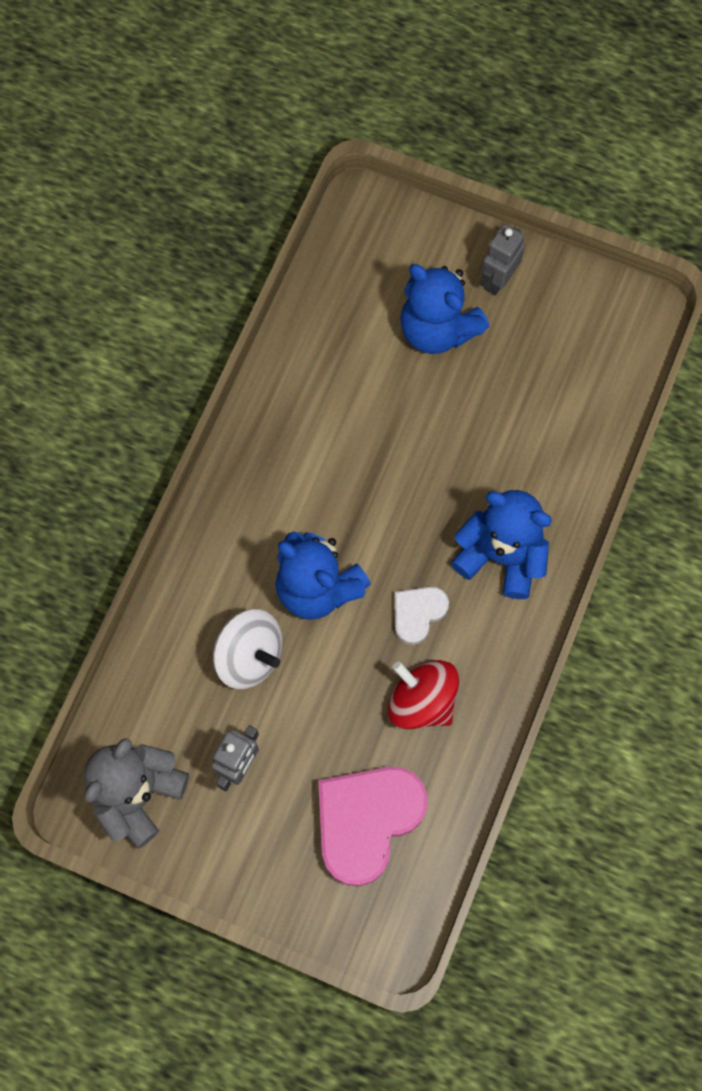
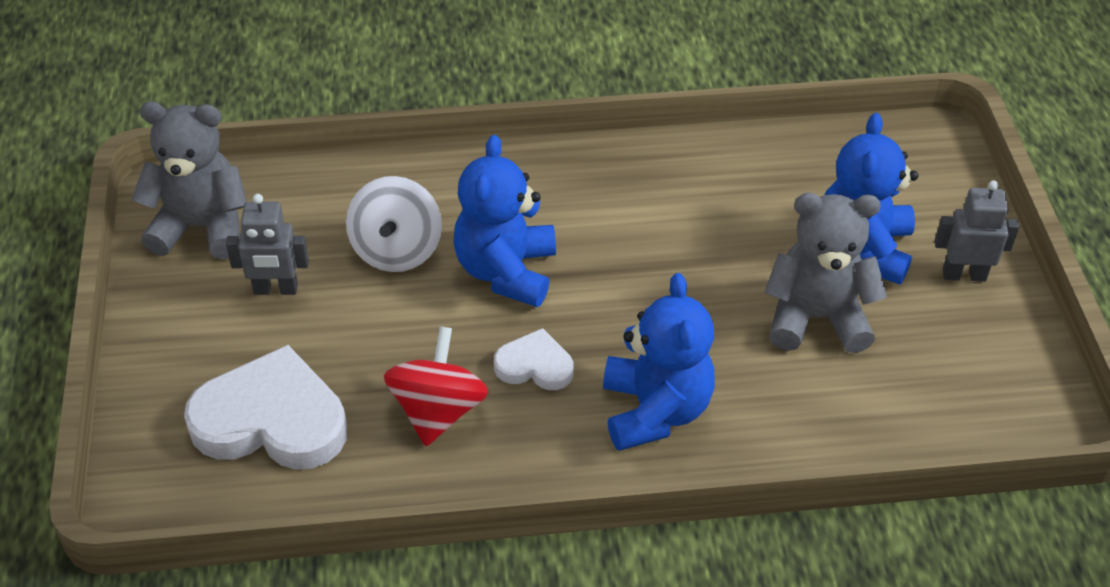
camera: 60 degrees right, 25 degrees down
(367, 821) = (271, 420): pink heart -> white heart
(481, 401) = (816, 318): none -> grey teddy bear

